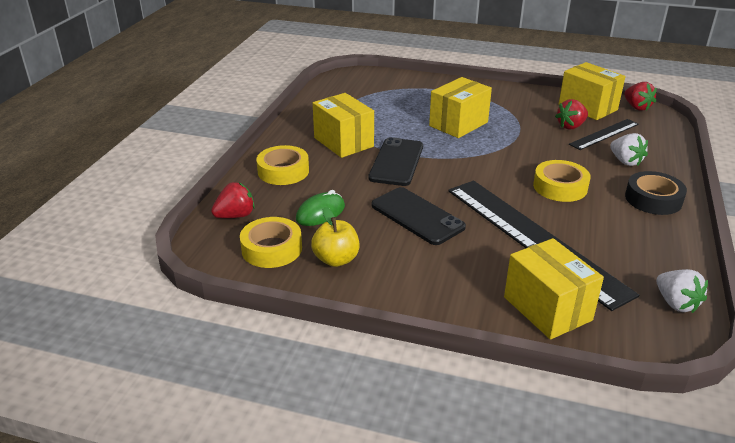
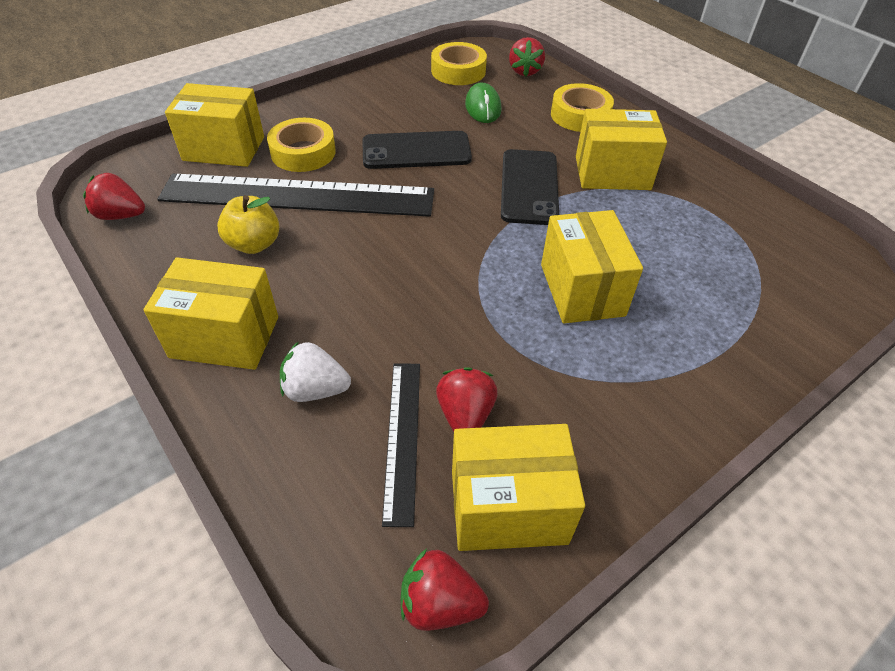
camera: 125 degrees right, 15 degrees up
(336, 259) = (409, 90): yellow apple -> yellow apple (254, 244)
(396, 162) = (529, 187): black phone -> black phone turned 45 degrees clockwise
(560, 187) = (344, 275): yellow tape -> yellow tape (303, 152)
(653, 199) = (224, 337): black tape -> yellow box
(676, 303) = (121, 215): white strawberry -> red strawberry

